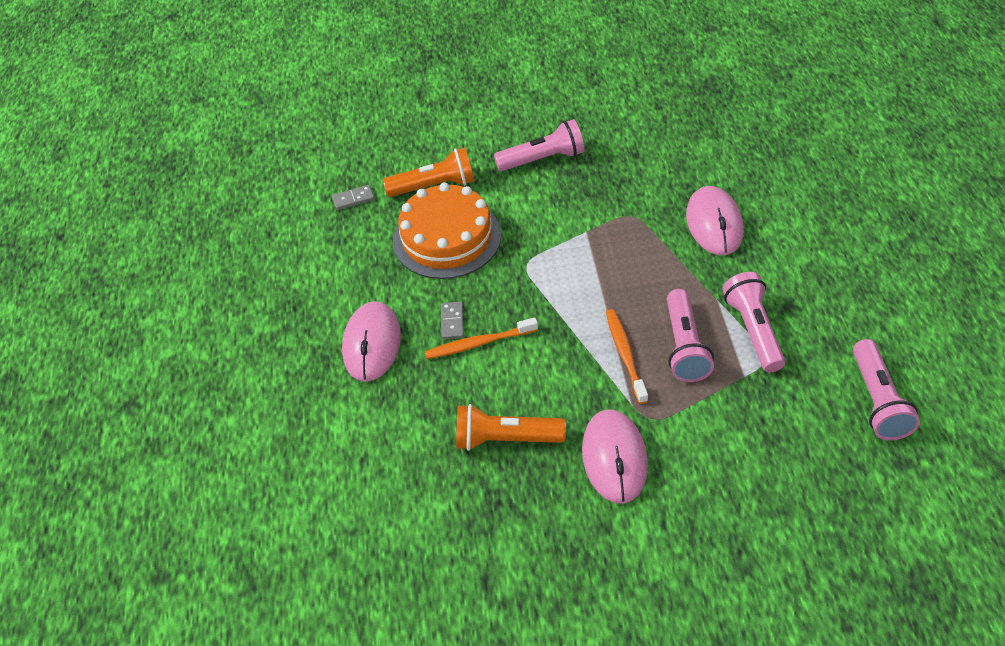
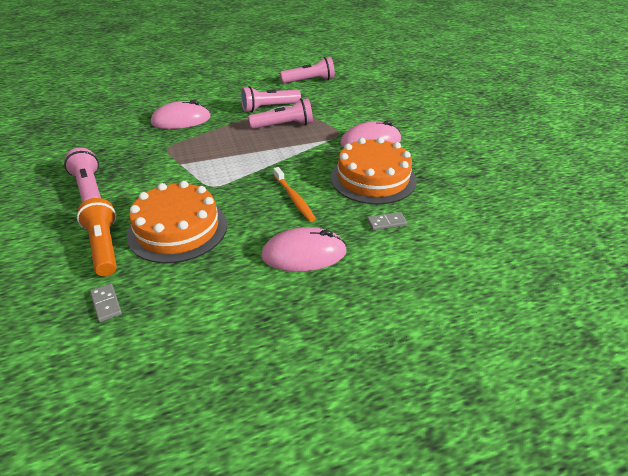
camera: 105 degrees left, 10 degrees down
(452, 322) = (274, 213): grey domino -> grey domino (386, 223)
(505, 439) = (373, 178): orange flashlight -> orange cake
(625, 355) = (294, 143): orange toothbrush -> none

